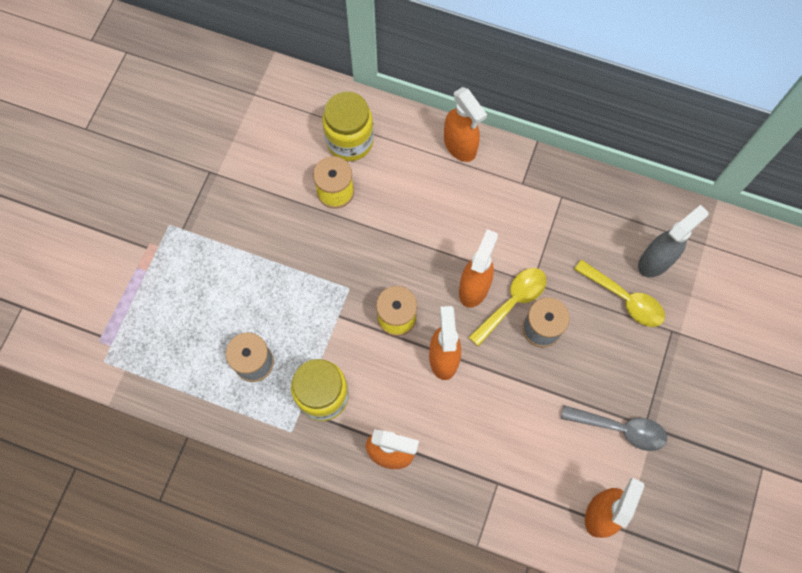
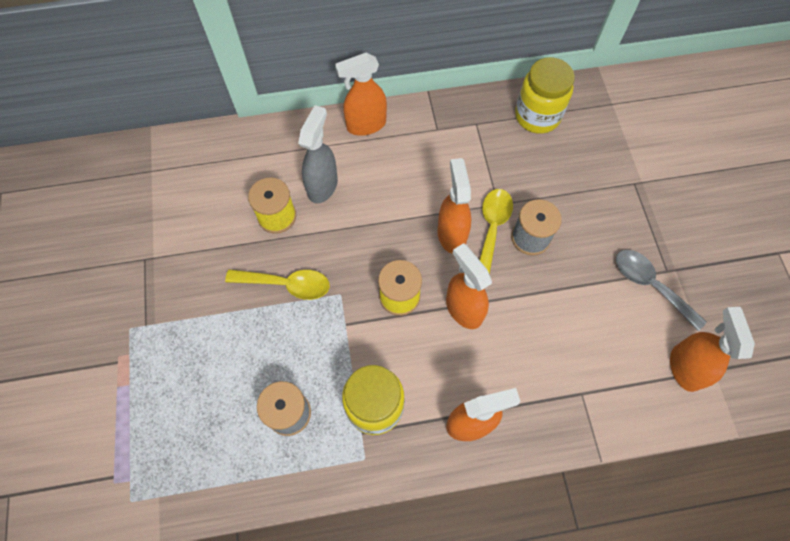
camera: 30 degrees left, 5 degrees down
(350, 141) = (265, 168): yellow jar -> yellow jar (537, 116)
(460, 146) = (365, 125): orange spray bottle -> orange spray bottle turned 135 degrees clockwise
(620, 429) = (650, 285): grey spoon -> grey spoon turned 120 degrees counterclockwise
(624, 299) = (580, 178): yellow spoon -> yellow spoon (286, 284)
(656, 260) = (584, 135): grey spray bottle -> grey spray bottle (322, 186)

